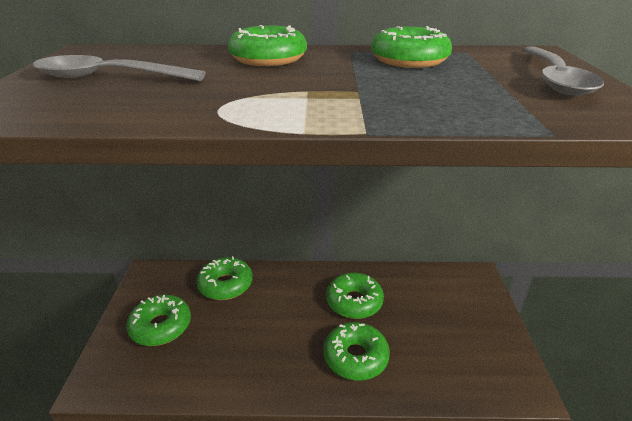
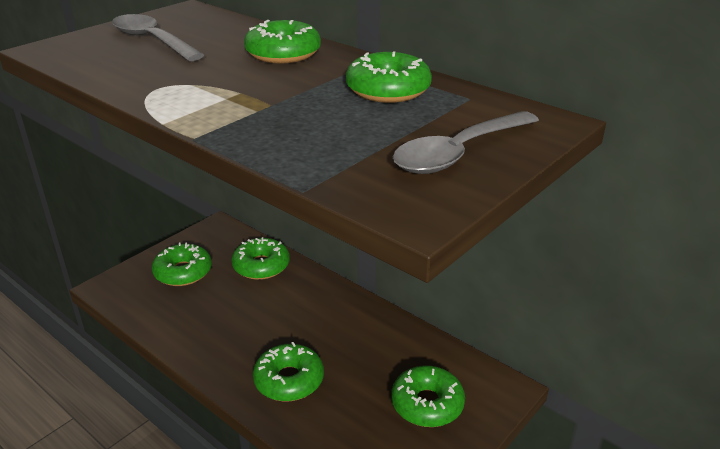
camera: 40 degrees right, 0 degrees up
(354, 302) = (346, 338): green donut -> green donut (427, 404)

